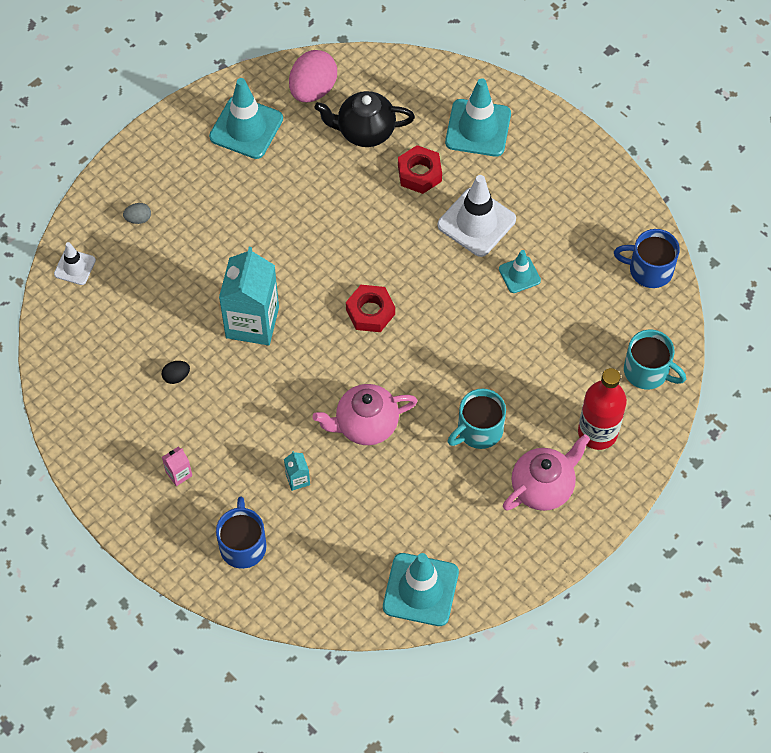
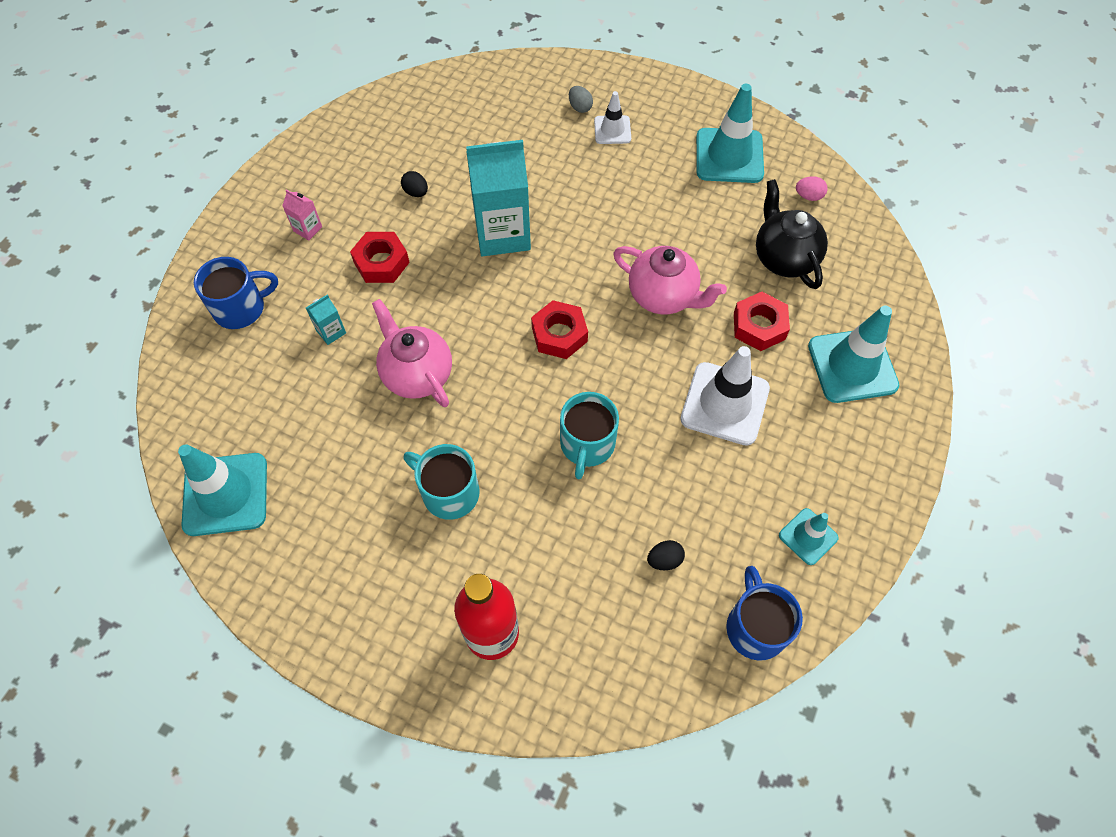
camera: 70 degrees right, 0 degrees up
(75, 267) = (505, 79): white traffic cone -> white traffic cone (612, 130)
(242, 423) = (381, 262): none -> red nut
(313, 89) = (808, 196): pink egg -> pink egg, size x0.45
(519, 275) = (676, 472): turquoise traffic cone -> turquoise traffic cone (808, 536)
(543, 487) = (395, 589): pink teapot -> pink teapot (663, 296)
(583, 306) = (664, 560): none -> black egg
(647, 371) = (603, 671): turquoise mug -> turquoise mug (587, 444)

